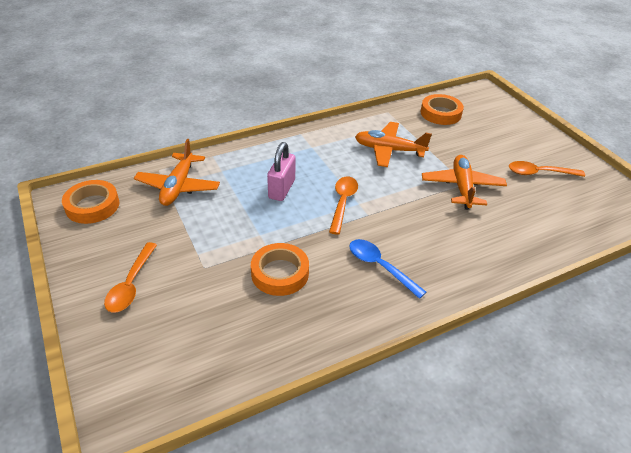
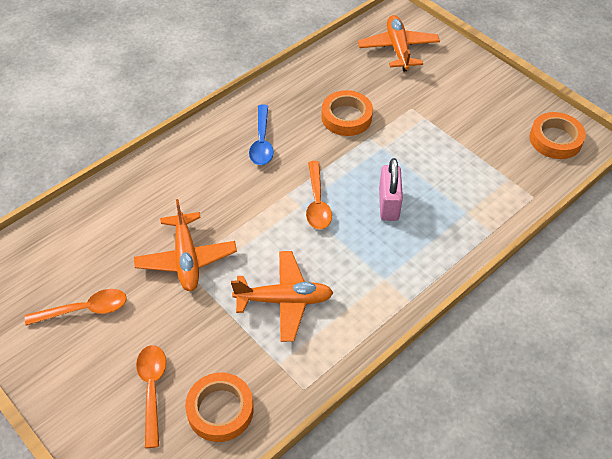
camera: 165 degrees right, 10 degrees up
(131, 284) = (457, 83): orange spoon -> orange spoon (152, 389)
(178, 186) = (495, 181): orange plane -> orange plane (398, 49)
(380, 267) = (262, 142): blue spoon -> blue spoon turned 60 degrees clockwise

